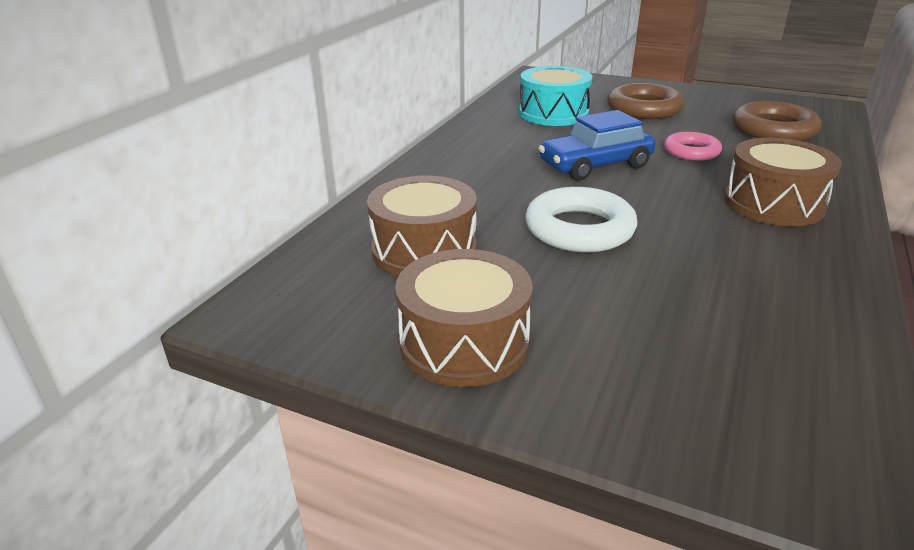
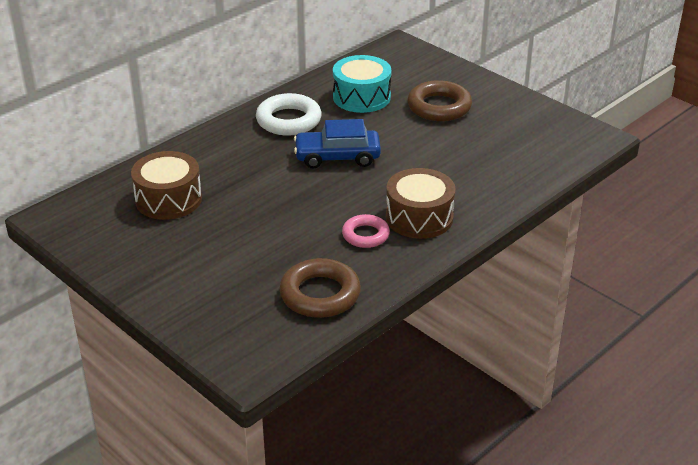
camera: 20 degrees right, 5 degrees up
(464, 343) = (144, 260): brown drum -> none
(579, 229) = (272, 206): white ring -> white ring (288, 120)
(691, 151) = (421, 160): pink ring -> pink ring (365, 235)
(773, 130) = (513, 152): brown ring -> brown ring (320, 294)

